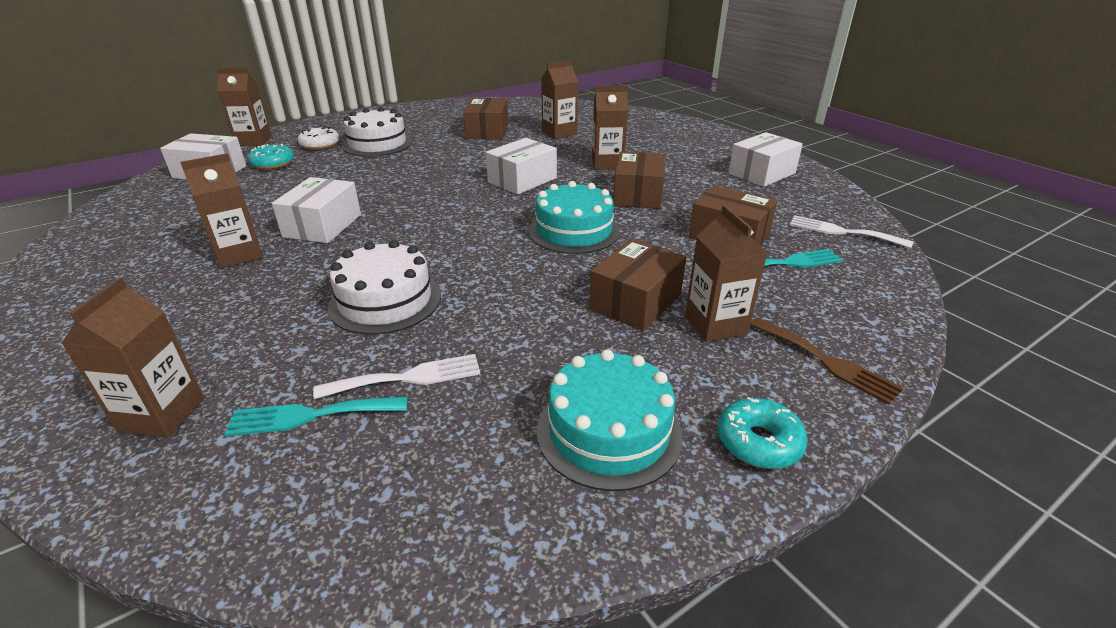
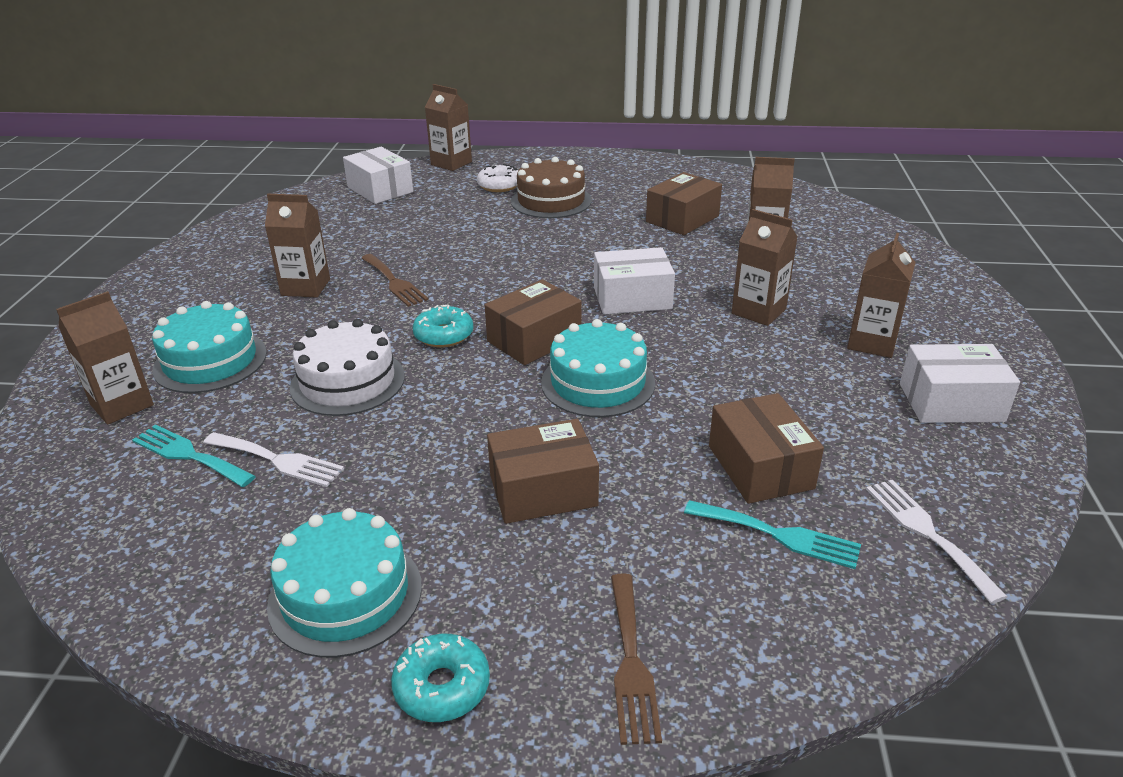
camera: 40 degrees right, 0 degrees up
(218, 340) = (210, 361): none -> turquoise cake
(273, 163) = (436, 196): turquoise donut -> turquoise donut (444, 335)
(322, 226) = (394, 282): white box -> brown fork
(377, 144) = (551, 201): white cake -> brown cake
(638, 195) = (733, 367): brown box -> brown box (534, 339)
(715, 325) = (581, 557): brown carton -> brown carton (872, 343)

